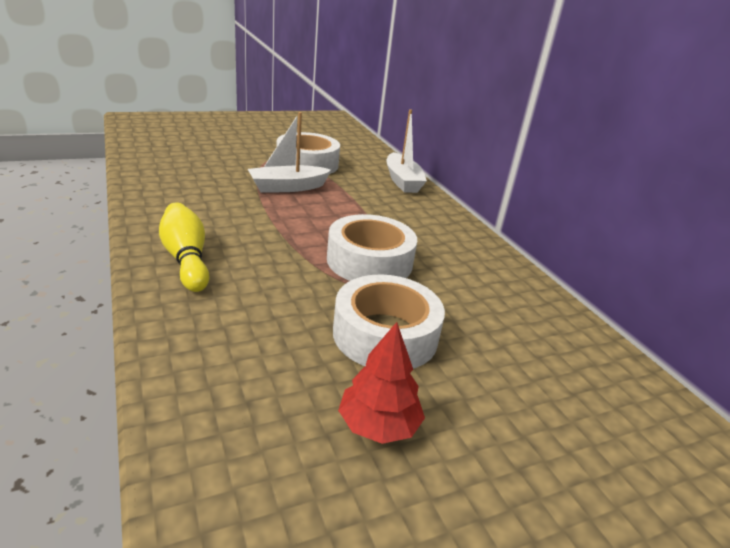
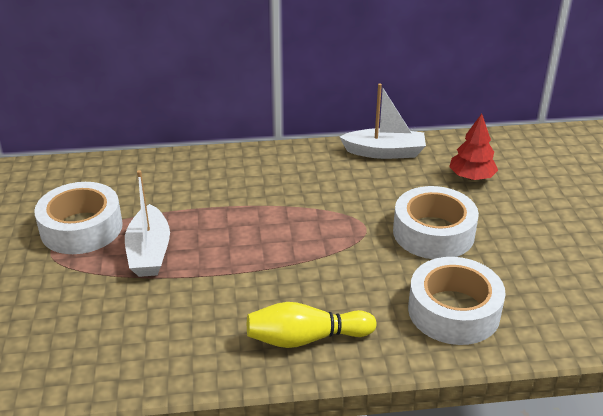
camera: 70 degrees left, 5 degrees up
(369, 261) = (326, 221): white tape -> white tape (453, 311)
(378, 425) = (525, 253): red tree -> red tree (471, 177)
(402, 181) = (157, 166): white boat -> white boat (385, 152)

